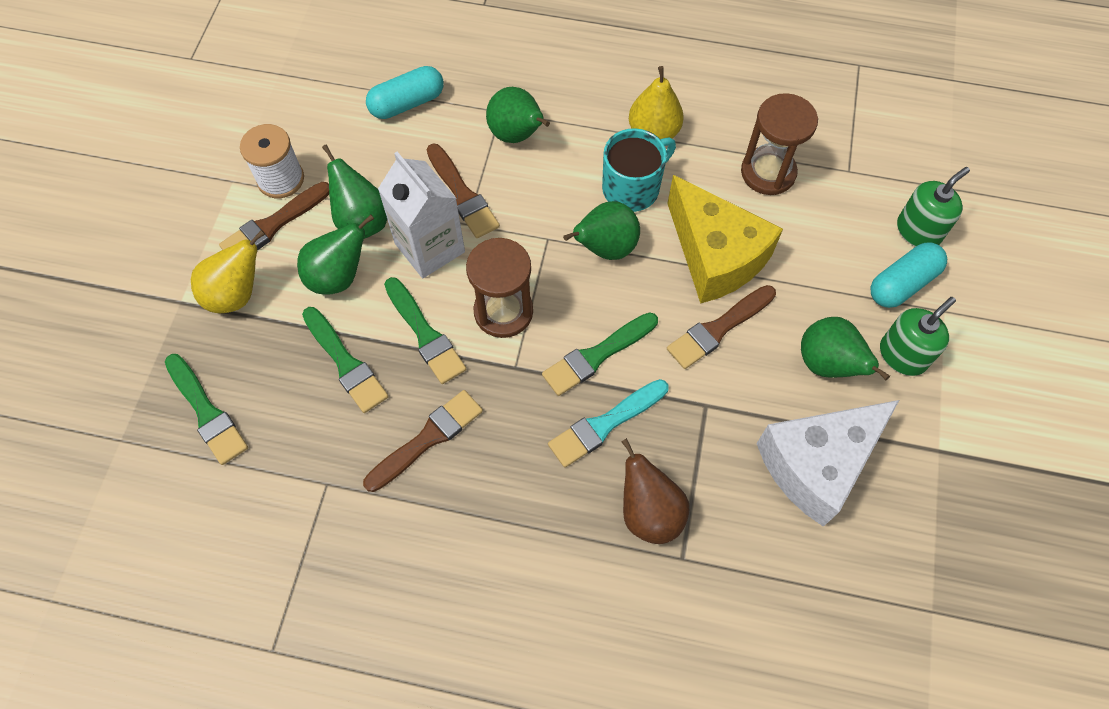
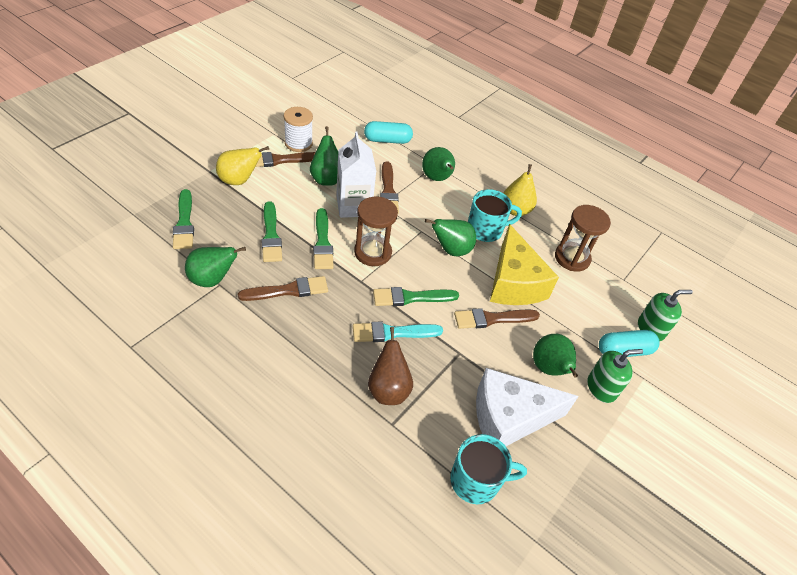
camera: 20 degrees right, 15 degrees down
(339, 277) = (296, 196): green pear -> green pear (212, 279)
(825, 575) = (476, 481): none -> turquoise mug

